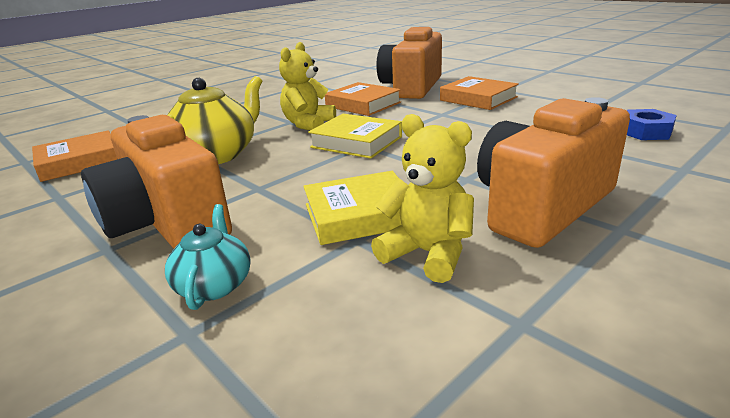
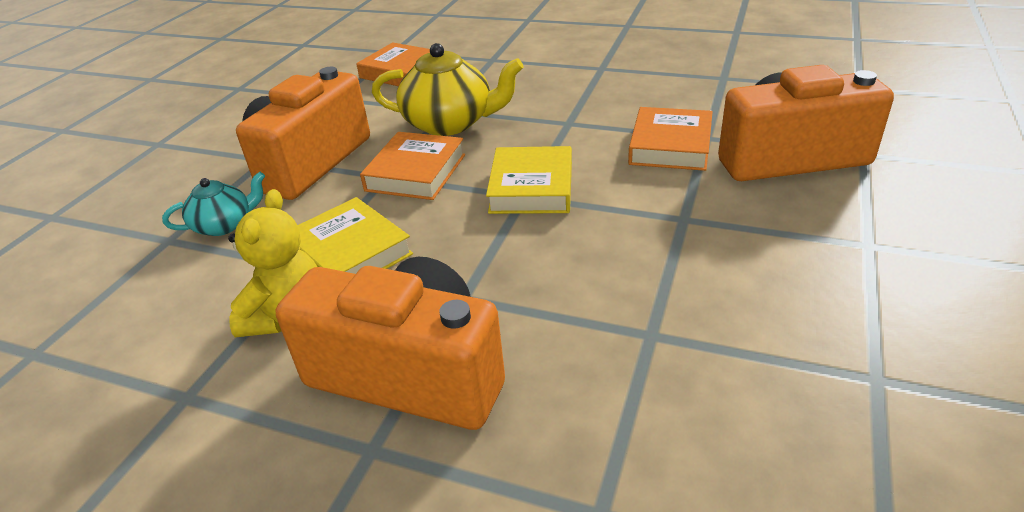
camera: 65 degrees right, 10 degrees up
(308, 124) = (567, 137): yellow teddy bear -> none
(478, 99) = (789, 232): orange book -> orange book (416, 172)
(645, 132) = (763, 458): blue nut -> none

